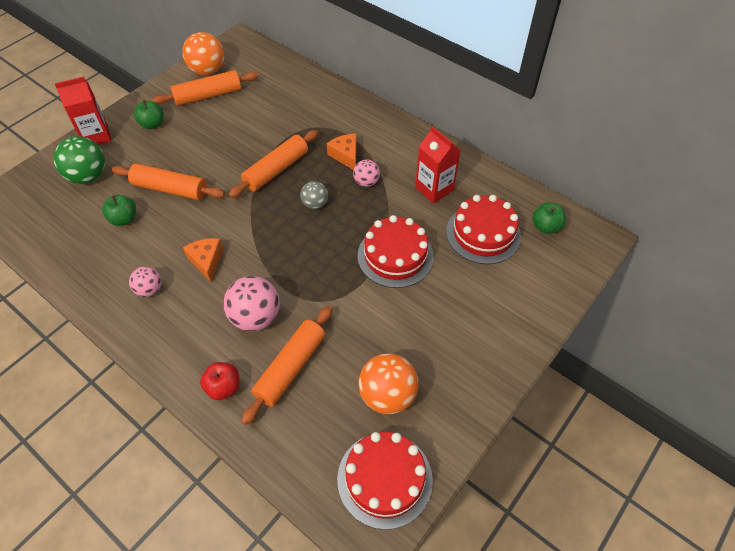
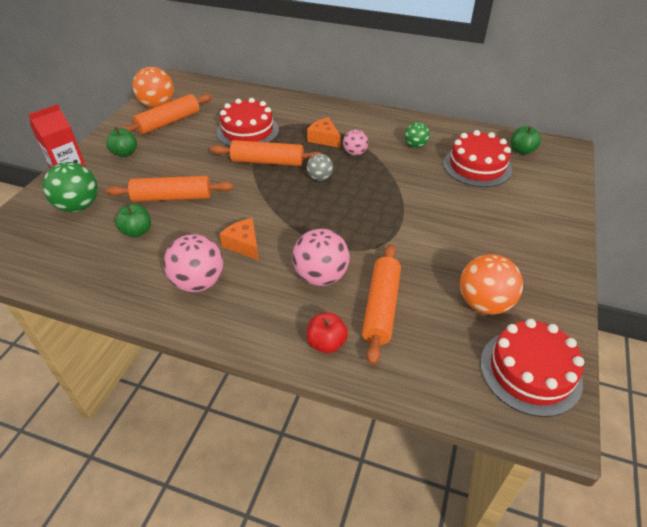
camera: 20 degrees left, 10 degrees down
(149, 290) = (198, 282): pink ball -> pink ball, size x1.72
(276, 170) = (267, 161): orange rolling pin -> orange rolling pin turned 75 degrees clockwise
(395, 256) = (416, 198): red cake -> red cake (247, 131)
(434, 189) = (415, 145): red carton -> green ball

